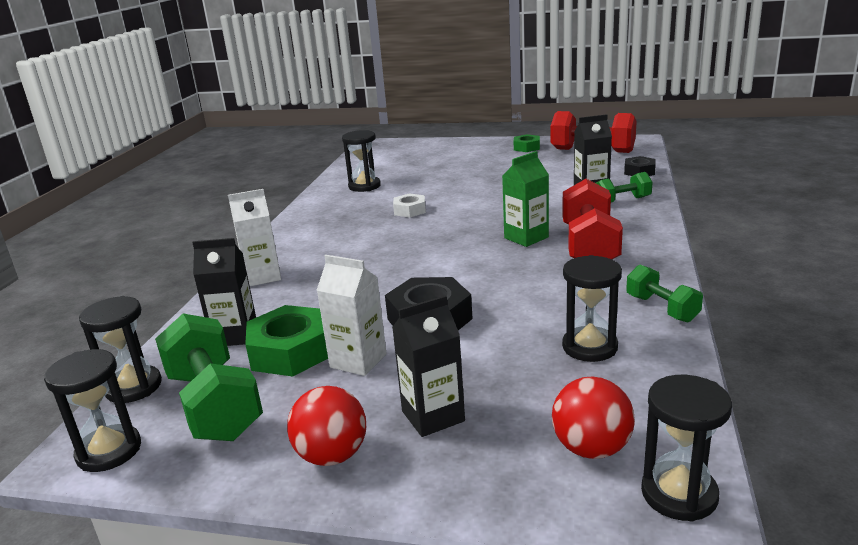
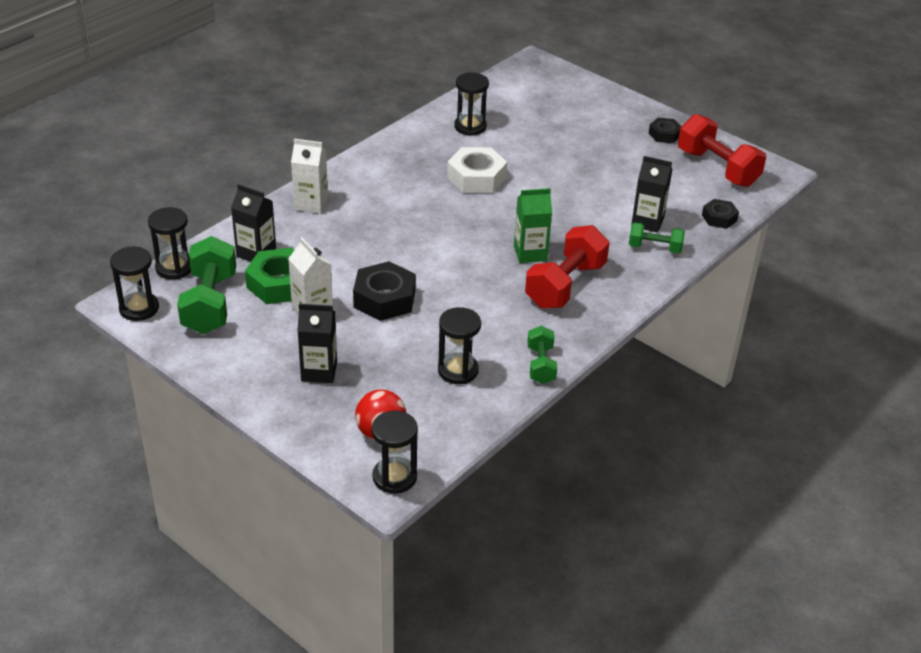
camera: 25 degrees right, 15 degrees up
(332, 456) = (247, 368): red ball -> none
(410, 210) = (476, 177): white nut -> white nut, size x1.73
(526, 147) = (664, 134): green nut -> black nut

